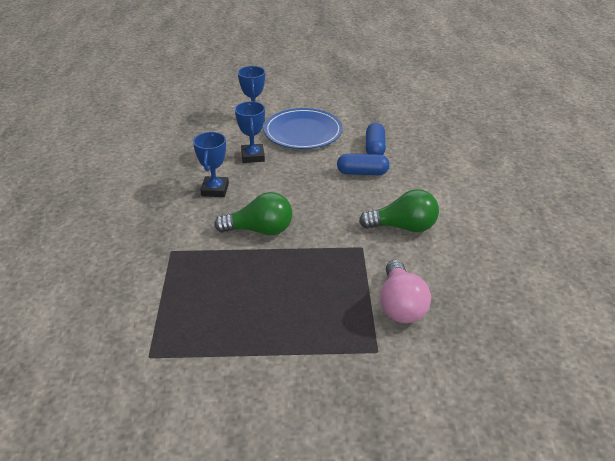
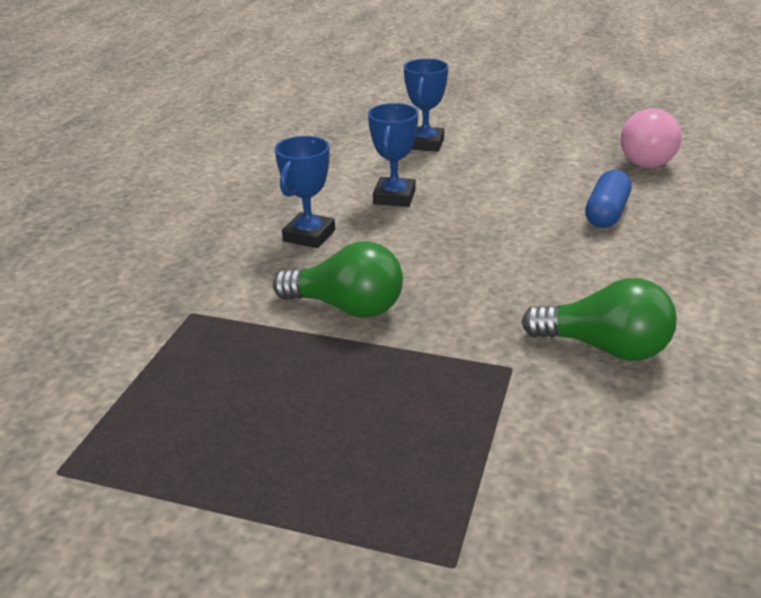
camera: 20 degrees right, 5 degrees down
(303, 132) = (493, 174): blue plate -> none
(362, 173) = (567, 247): blue capsule -> none
(400, 305) = (539, 487): pink light bulb -> pink light bulb (646, 158)

